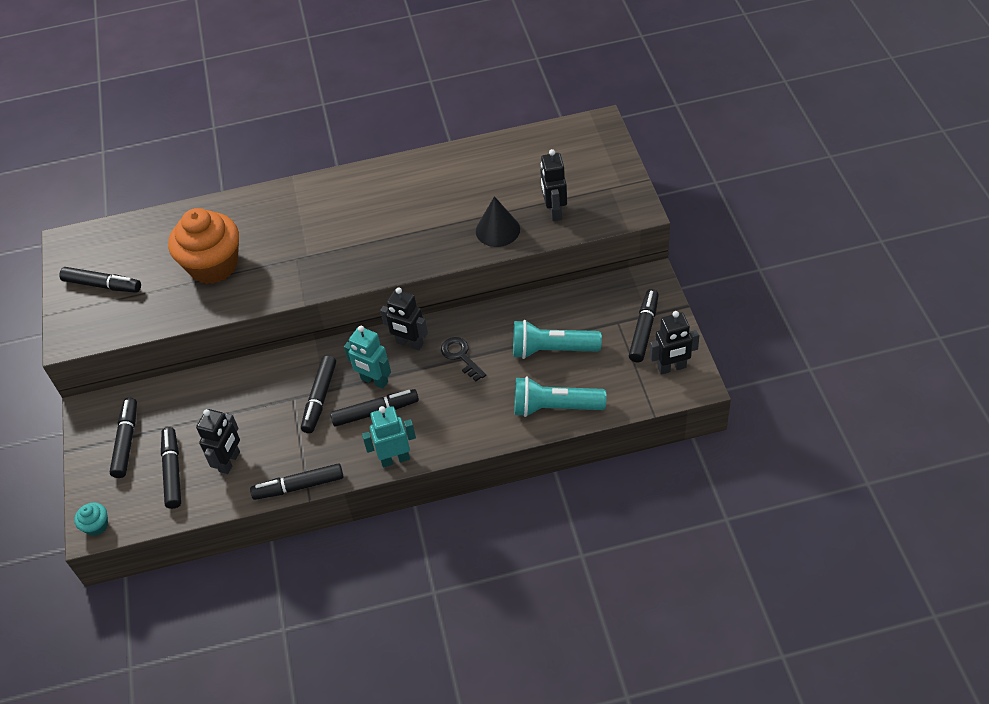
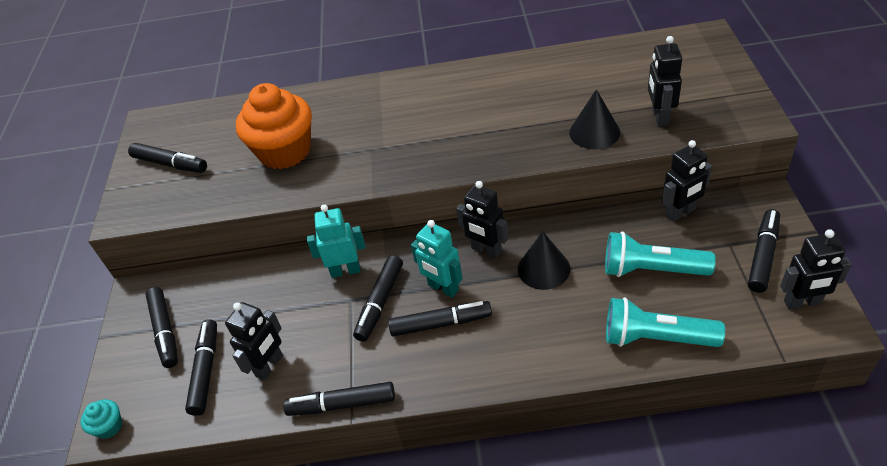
camera: 10 degrees right, 5 degrees down
(126, 441) = (165, 331): black marker -> black marker turned 150 degrees clockwise
(395, 459) = (458, 382): turquoise robot -> turquoise robot (345, 270)
(461, 356) = (543, 268): black key -> black cone
(577, 296) = (680, 213): none -> black robot

